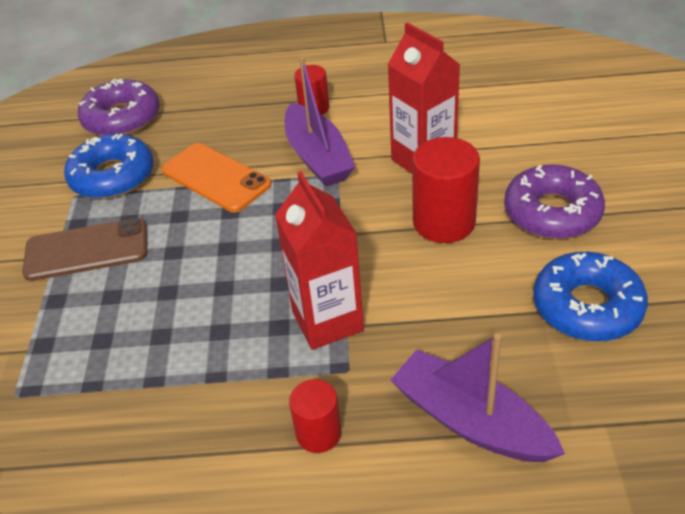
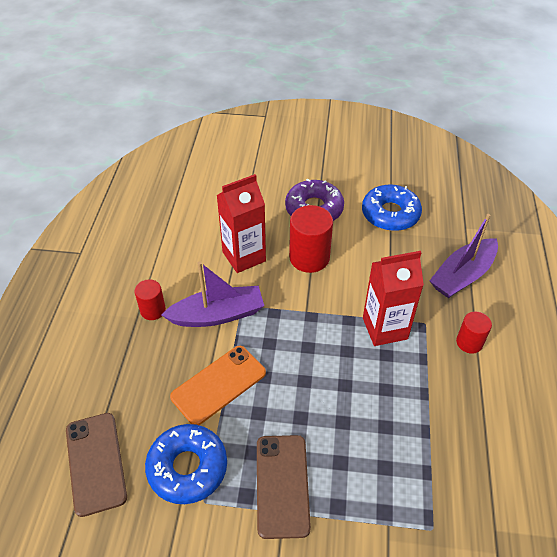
camera: 85 degrees left, 5 degrees up
(122, 118) = (96, 463): purple donut -> brown phone

